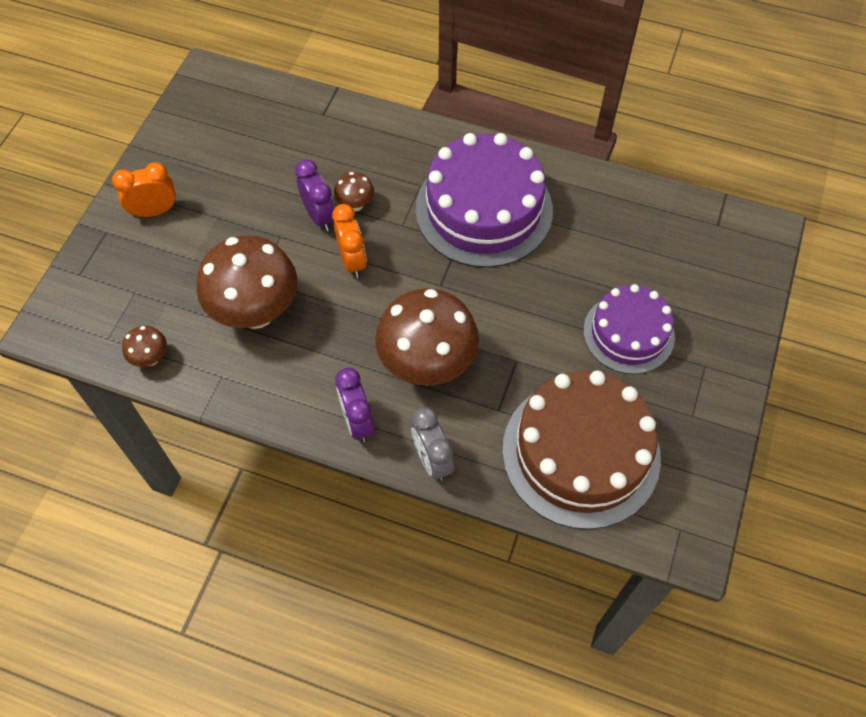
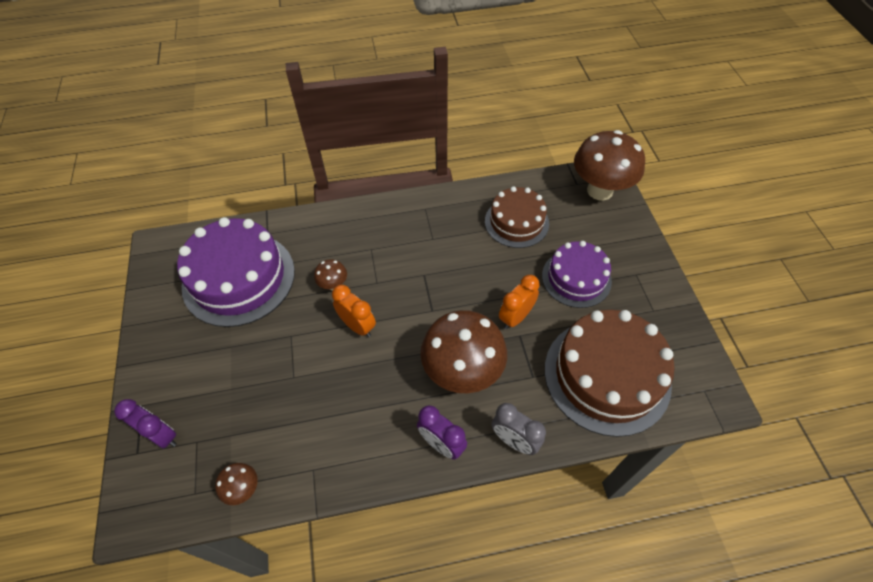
camera: 30 degrees left, 5 degrees down
(154, 211) = (175, 368): orange clock -> orange clock (515, 317)
(256, 312) = (308, 403): brown mushroom -> brown mushroom (600, 190)
(319, 216) = (311, 306): purple clock -> purple clock (161, 435)
(484, 209) = (426, 244): purple cake -> purple cake (239, 278)
(607, 235) = (516, 222): none -> brown cake

